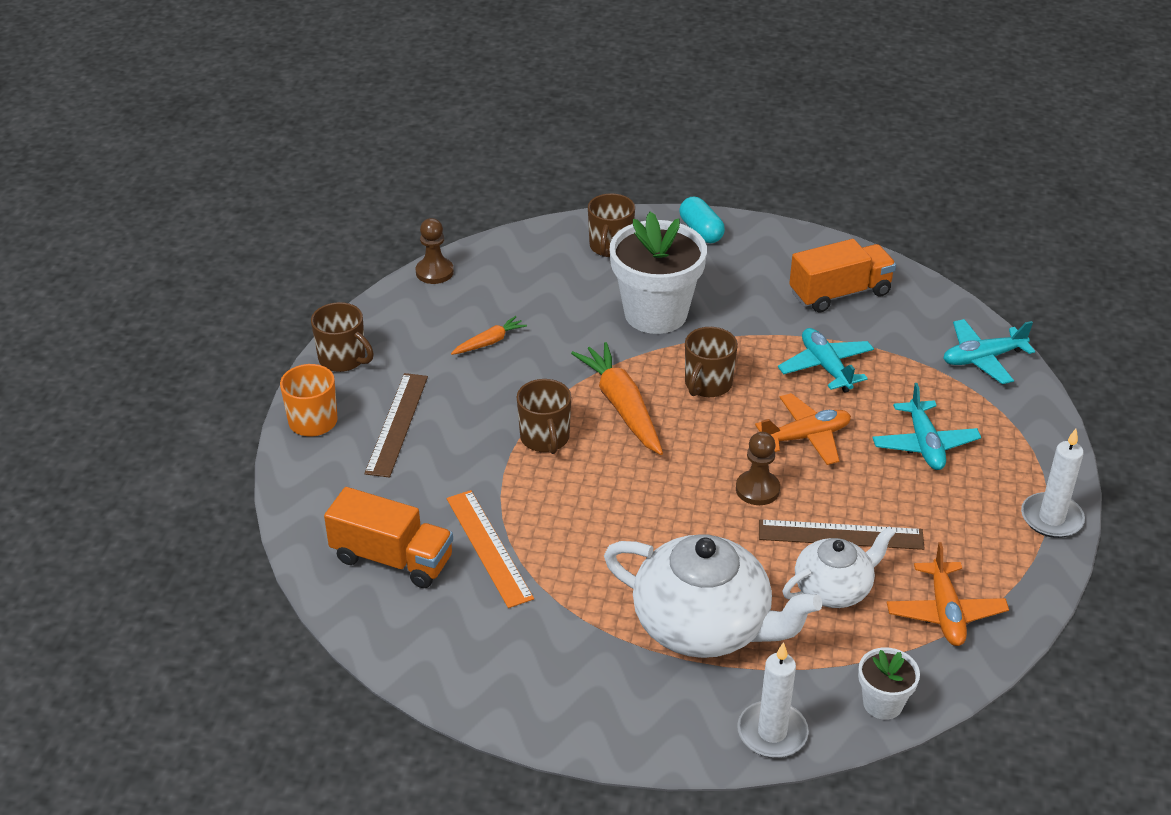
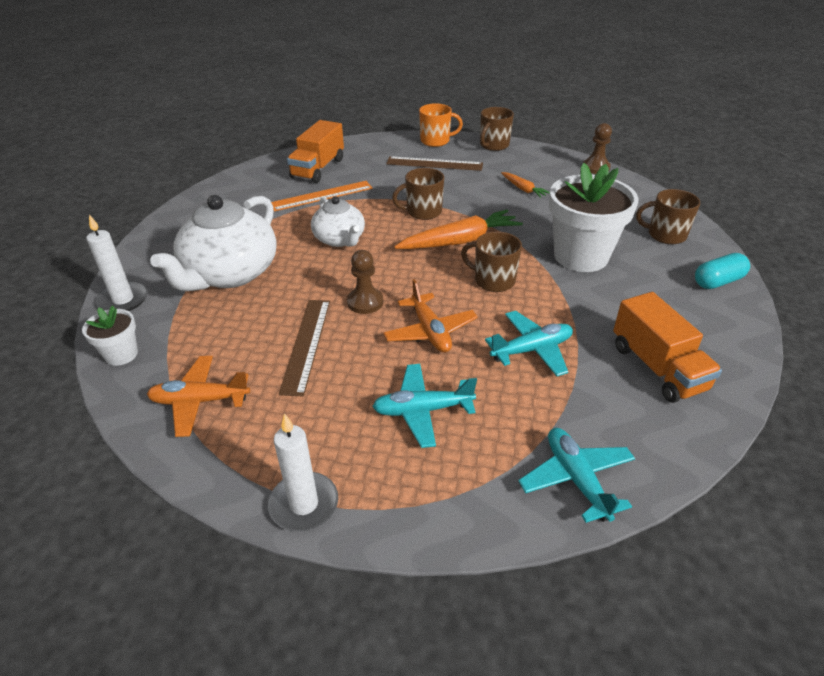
camera: 90 degrees right, 0 degrees up
(834, 589) = (247, 337): white teapot -> white teapot (340, 239)

